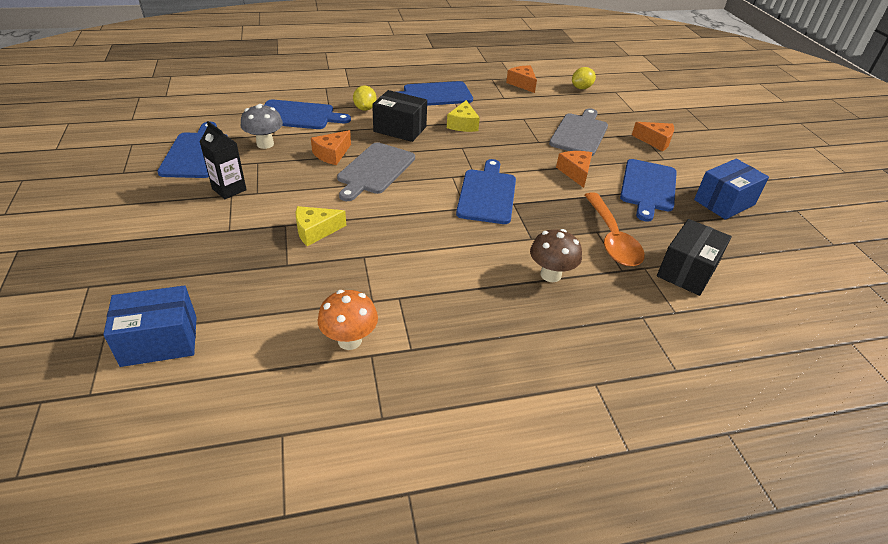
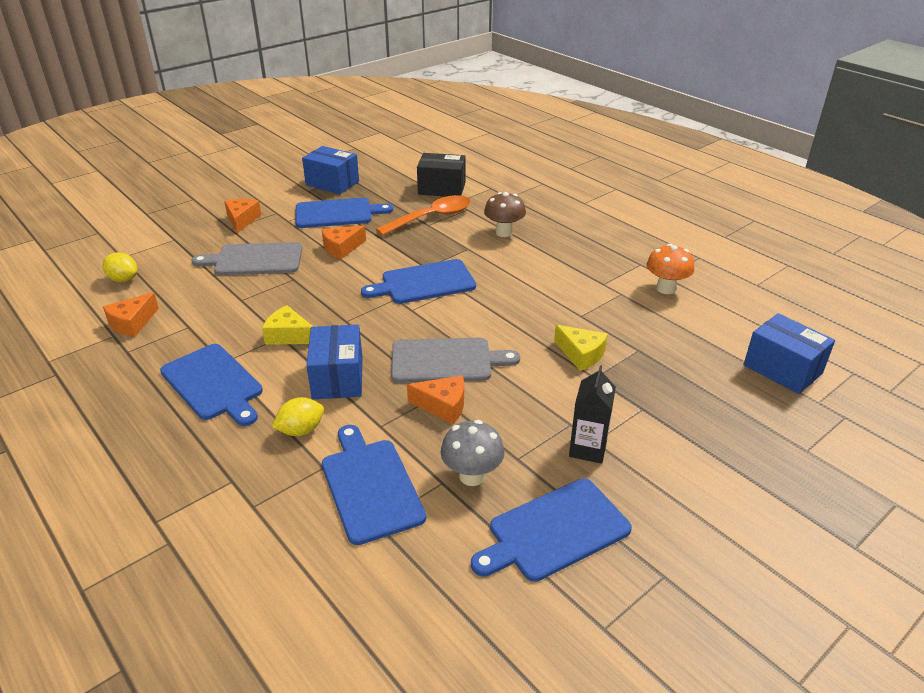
camera: 115 degrees left, 5 degrees down
(400, 129) = (337, 378): black box -> blue box
(463, 124) = (288, 335): yellow cheese -> yellow cheese turned 135 degrees counterclockwise

